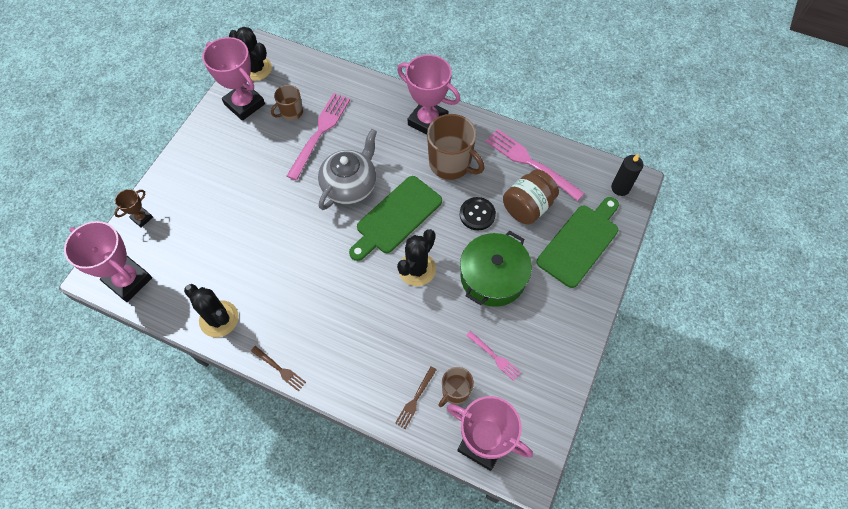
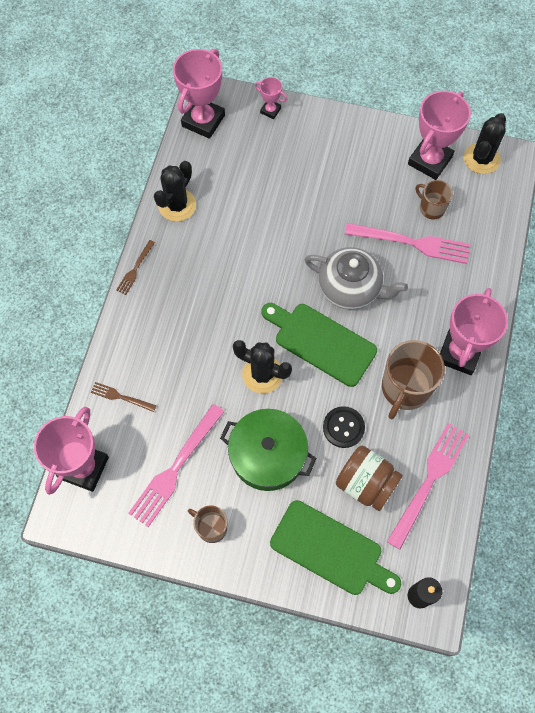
camera: 80 degrees right, 5 degrees up
(142, 218) = (270, 110): brown trophy -> pink trophy
(455, 391) = (133, 434): brown mug -> brown mug (211, 527)
(495, 357) = (175, 468): pink fork -> pink fork, size x1.98

